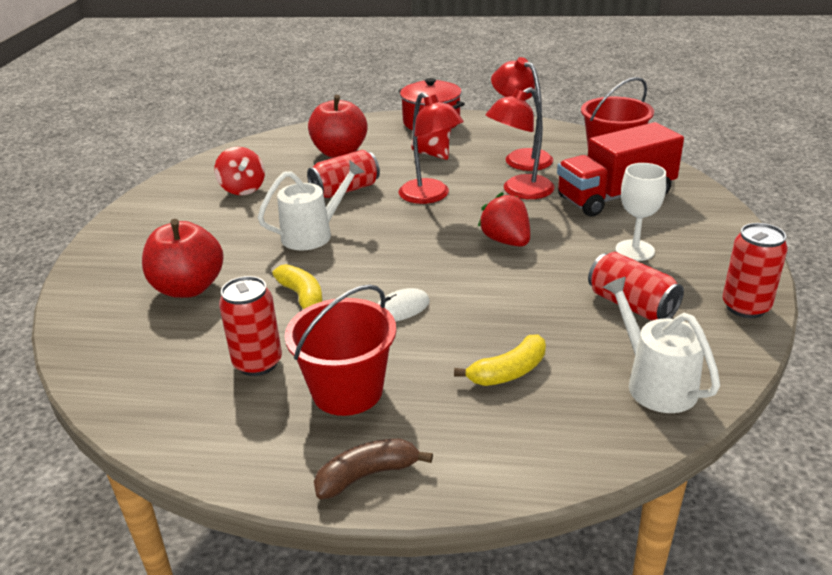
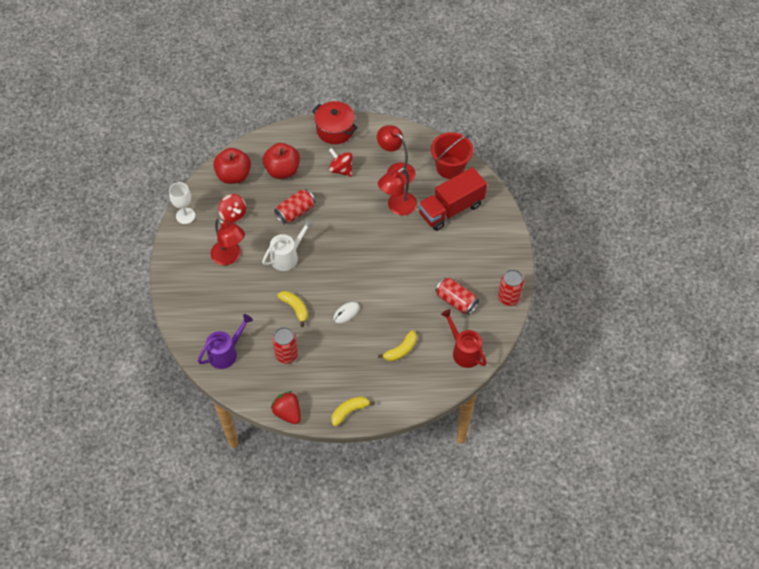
camera: 10 degrees left, 25 degrees up
(136, 351) = (226, 353): none -> purple watering can
(188, 288) = (234, 306): red apple -> red apple (234, 175)
(347, 391) = (331, 368): red bucket -> none
(367, 475) = (349, 411): brown banana -> yellow banana
(430, 196) = (346, 216): red lamp -> red lamp (230, 257)
(506, 241) = (393, 255): red strawberry -> red strawberry (288, 413)
(634, 250) = (459, 258): white goblet -> white goblet (185, 216)
(655, 383) = (464, 351): white watering can -> red watering can

